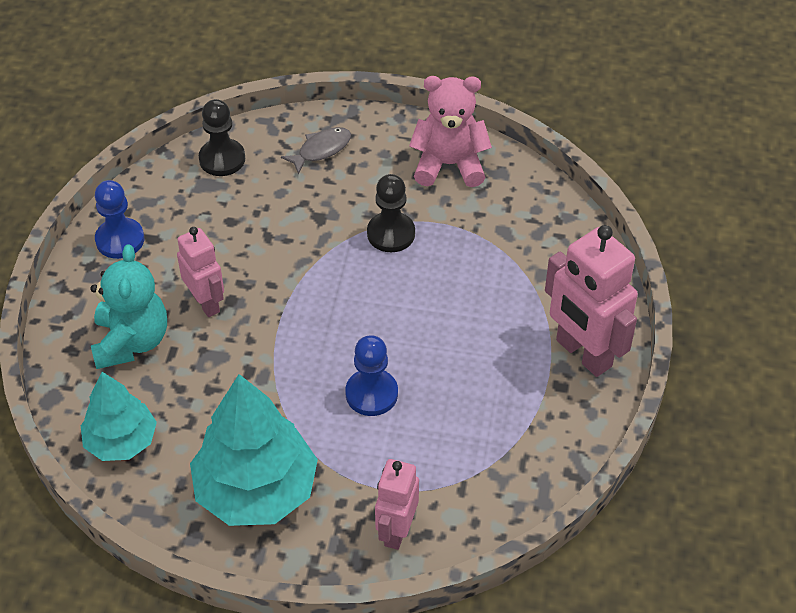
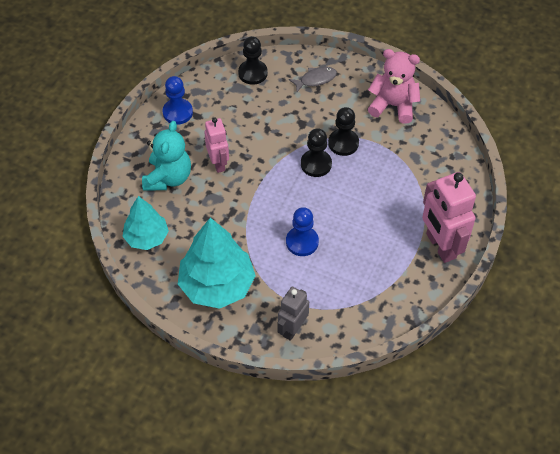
camera: 15 degrees right, 5 degrees up
(358, 273) = (316, 164): none -> black pawn
(396, 531) = (292, 329): pink robot -> grey robot

